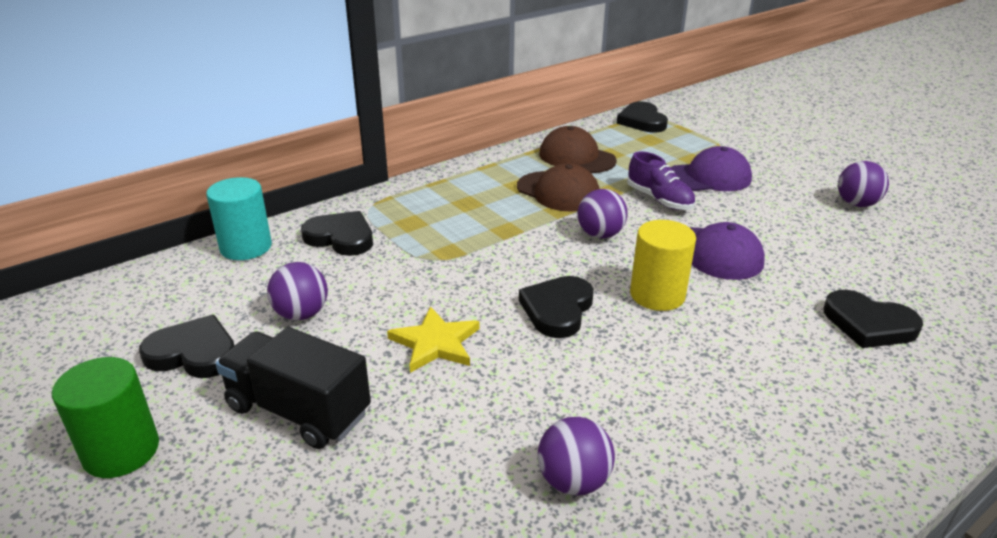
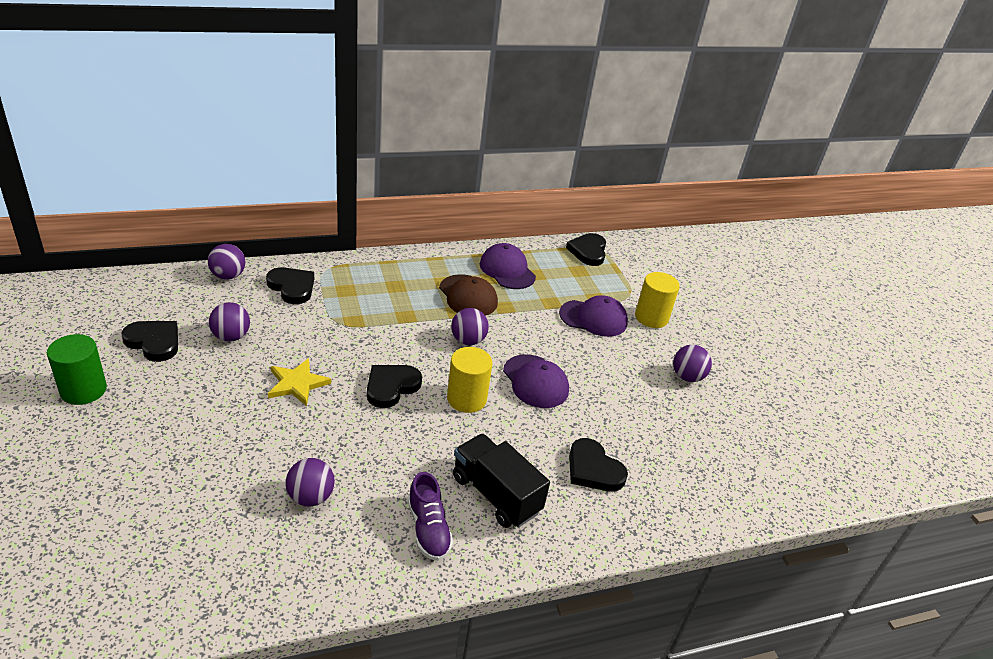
camera: 15 degrees right, 5 degrees up
(246, 247) = (228, 276): turquoise cylinder -> purple ball
(298, 410) = (189, 399): black truck -> black truck (496, 494)
(576, 157) = (507, 270): brown cap -> purple cap
(659, 200) = (536, 326): purple shoe -> purple shoe (428, 529)
(764, 161) = (651, 318): none -> yellow cylinder

